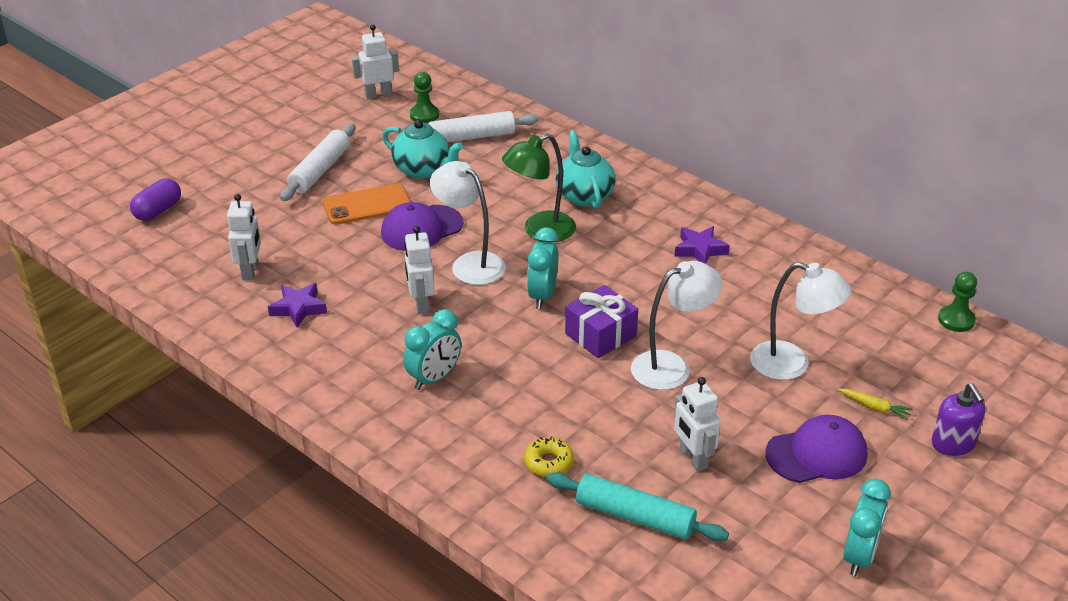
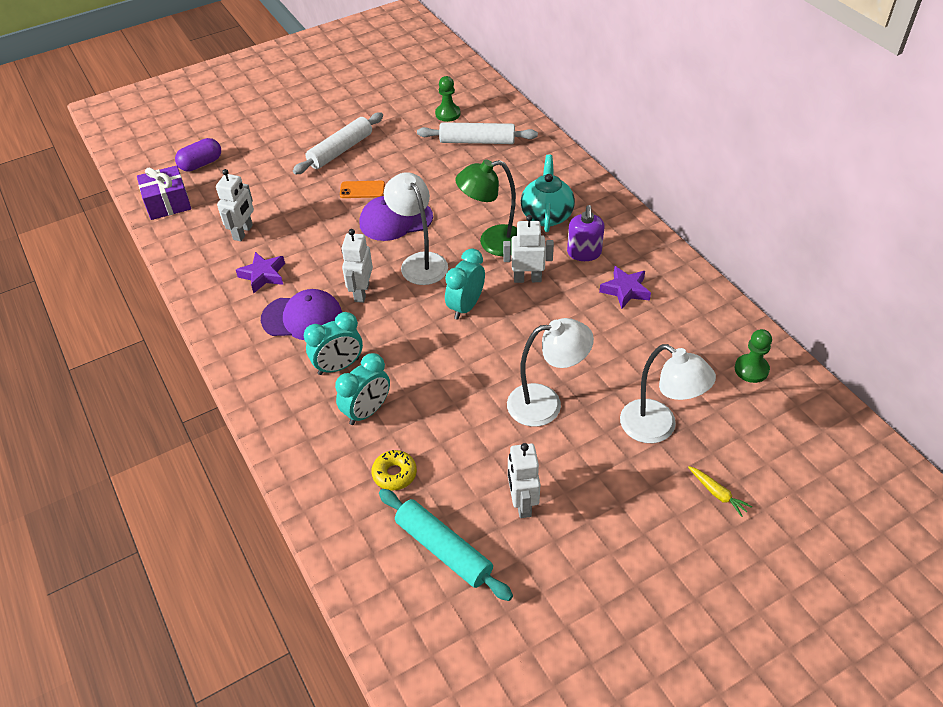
camera: 20 degrees right, 10 degrees up
(367, 205) = (362, 190): orange phone -> orange phone, size x0.62
(378, 95) = (419, 89): white robot -> white robot (527, 279)
(423, 170) = (422, 165): turquoise teapot -> none
(600, 335) = (498, 357): purple gift -> purple gift (168, 203)
(816, 454) = (639, 529): purple cap -> purple cap (302, 318)
(859, 556) = (631, 652): turquoise clock -> turquoise clock (367, 411)
(953, 444) = (778, 553): purple soap dispenser -> purple soap dispenser (584, 253)
(956, 320) = (841, 418): green pawn -> green pawn (751, 369)

